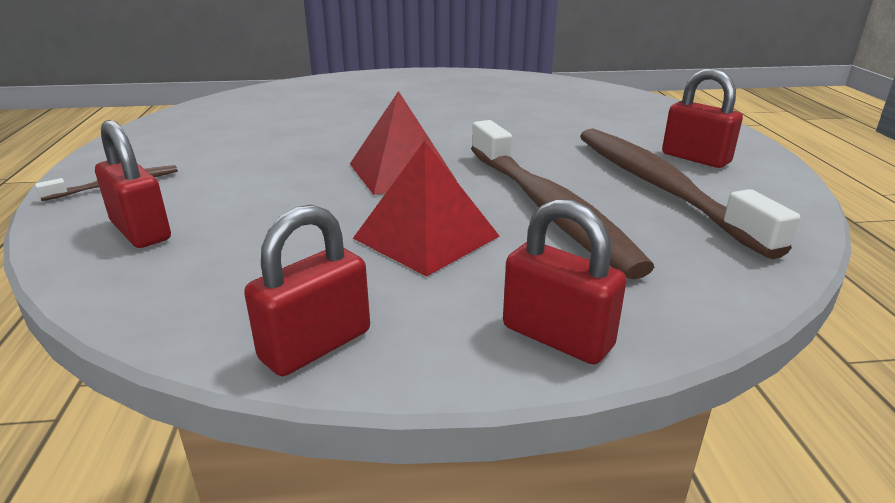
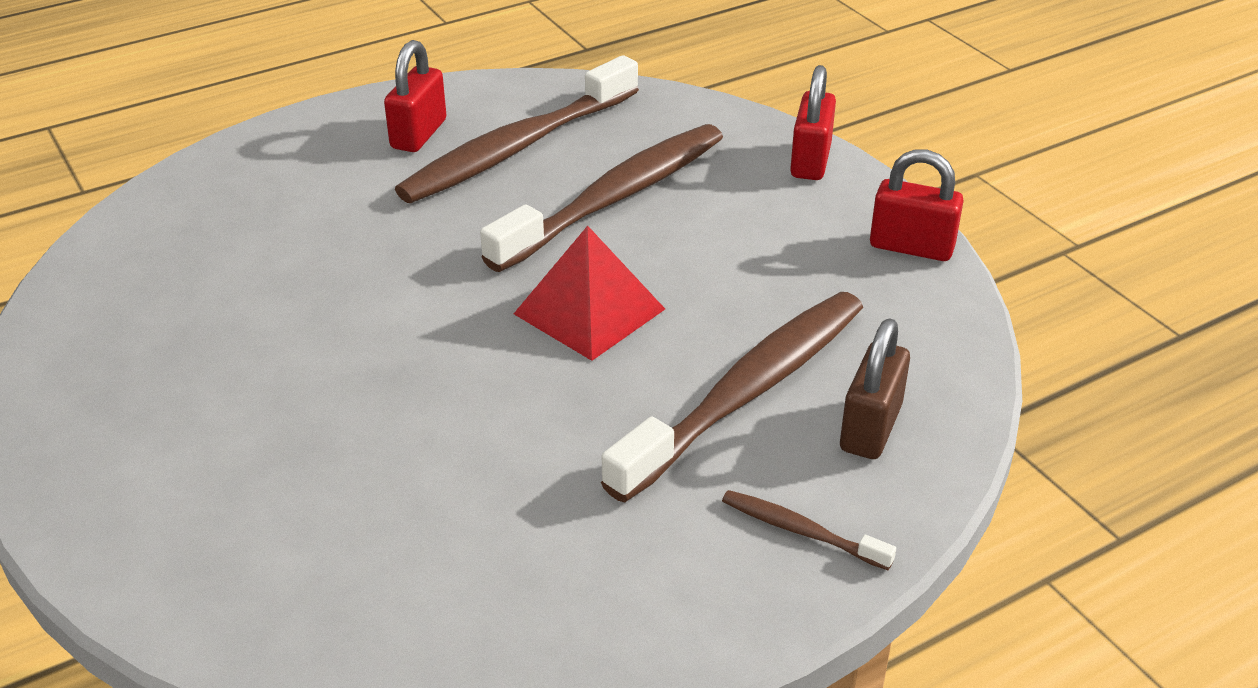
camera: 115 degrees left, 10 degrees up
(141, 231) = (870, 428): red padlock -> brown padlock
(247, 199) = (746, 393): none -> brown toothbrush
(426, 237) = (726, 248): red pyramid -> none

